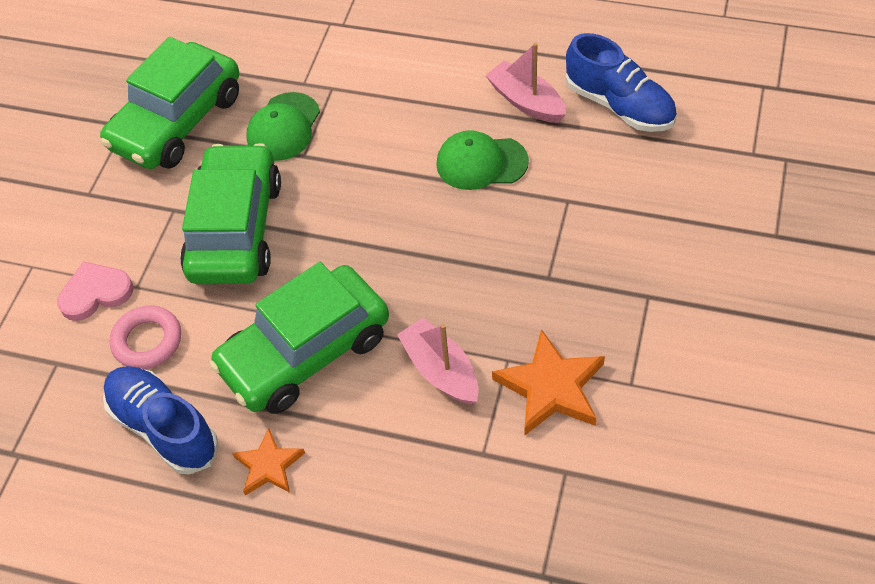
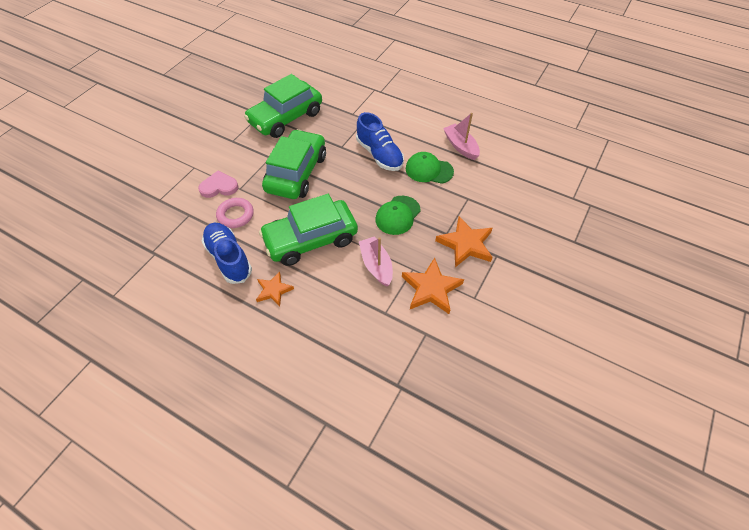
camera: 10 degrees right, 0 degrees up
(283, 127) = (336, 131): green cap -> green cap (397, 215)
(588, 289) = (465, 244): none -> orange star
(619, 105) = (508, 159): blue shoe -> blue shoe (379, 155)

